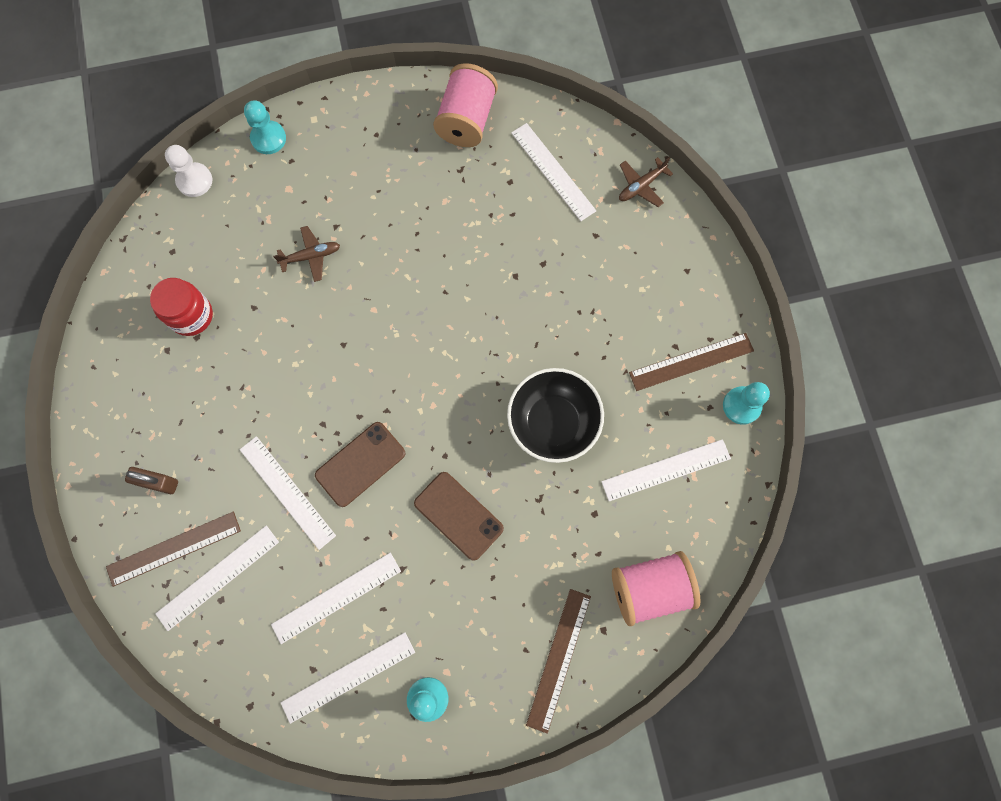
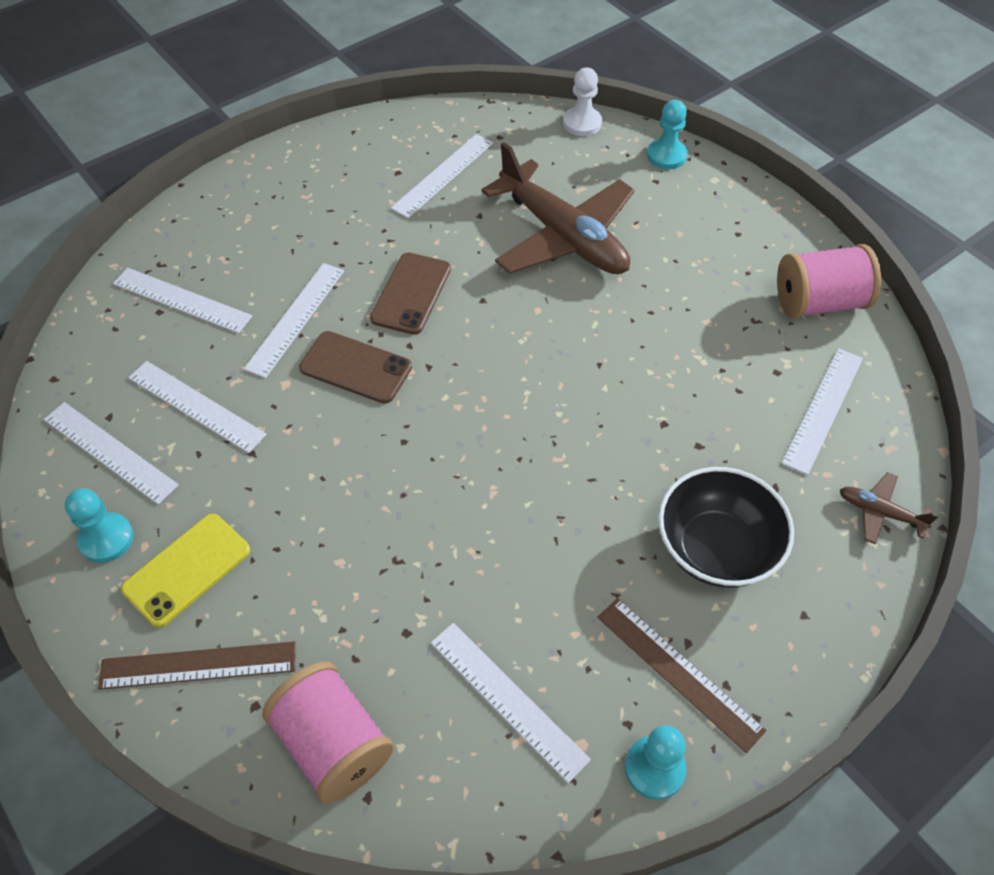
camera: 65 degrees right, 20 degrees down
(159, 483) = (261, 219): brown padlock -> none
(174, 548) = (199, 255): brown ruler -> none
(191, 315) = (443, 175): red jar -> white ruler
(311, 256) = (563, 236): brown plane -> brown plane, size x2.40
(458, 515) = (338, 483): brown phone -> brown phone (411, 293)
(481, 646) = (187, 569): none -> yellow phone
(553, 422) = (502, 537): black bowl -> black bowl (716, 548)

